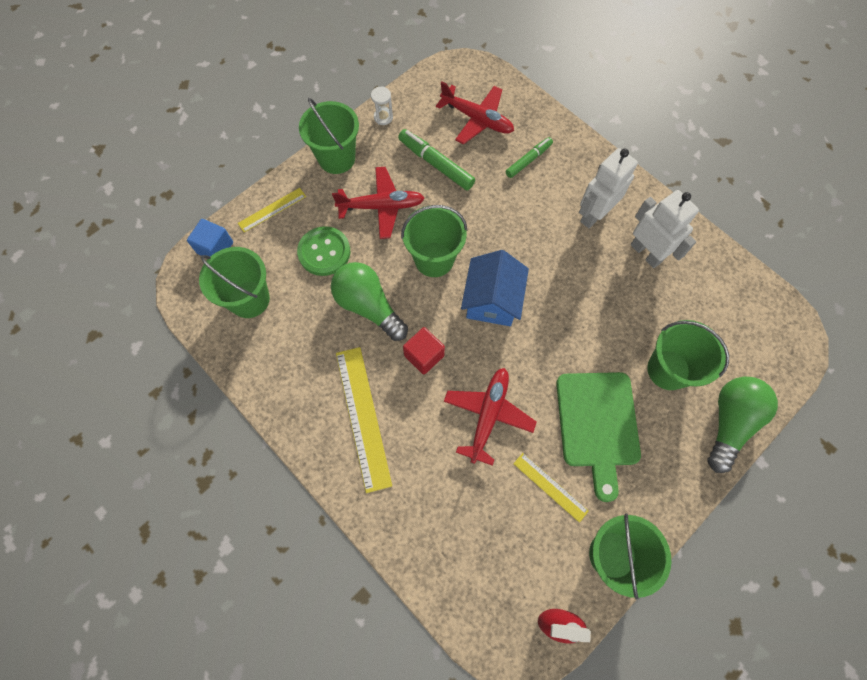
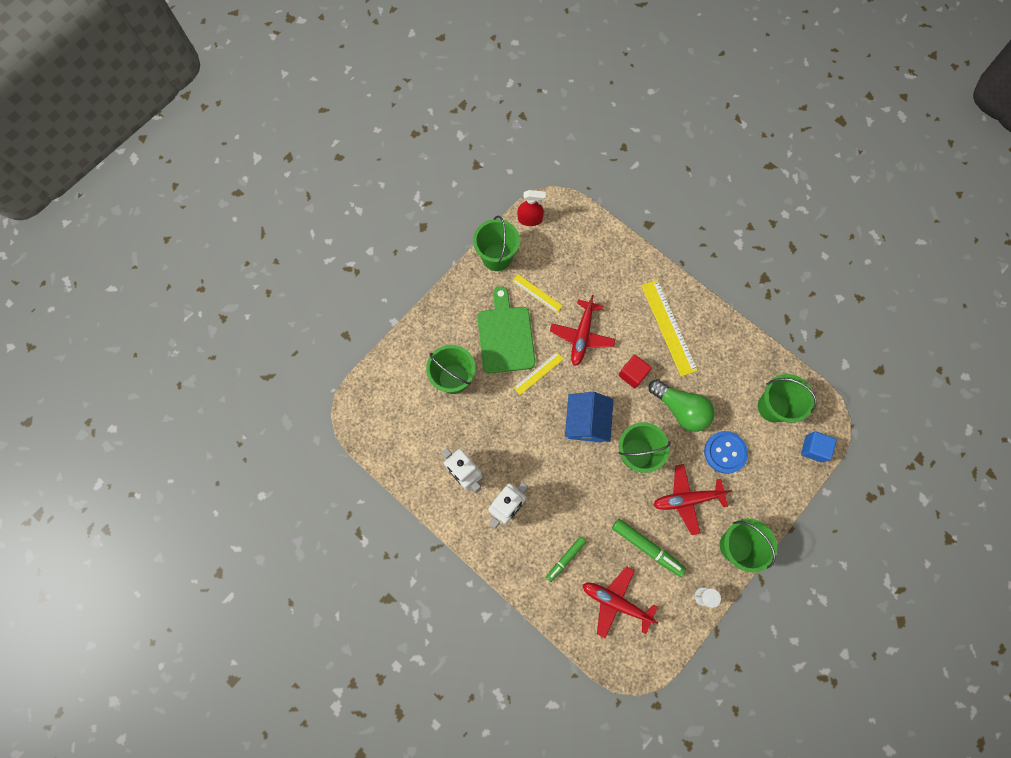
camera: 175 degrees right, 5 degrees up
(272, 210) = (777, 488): yellow ruler -> yellow ruler (538, 373)
(324, 252) = (725, 452): green button -> blue button
(729, 422) = (413, 345): green light bulb -> none

